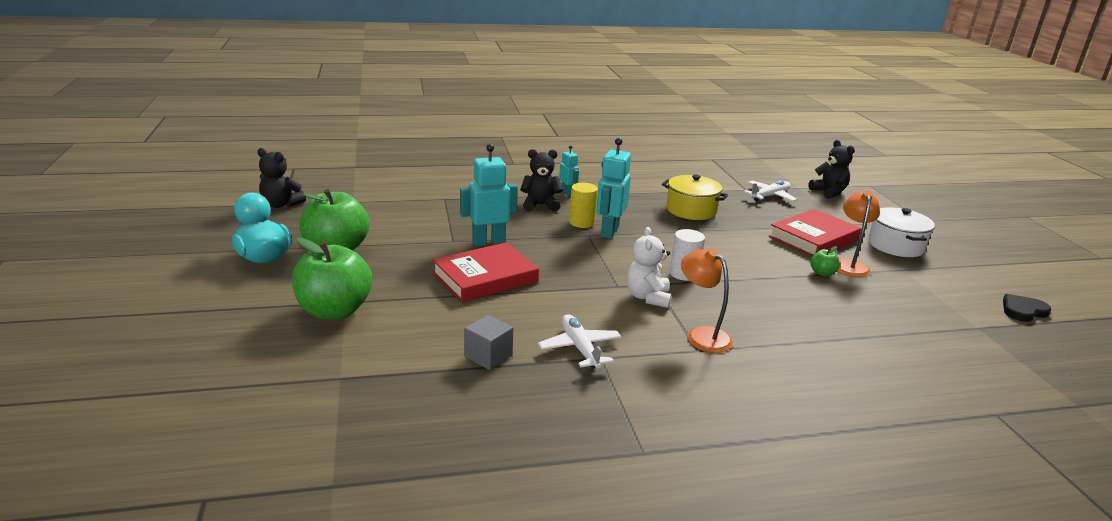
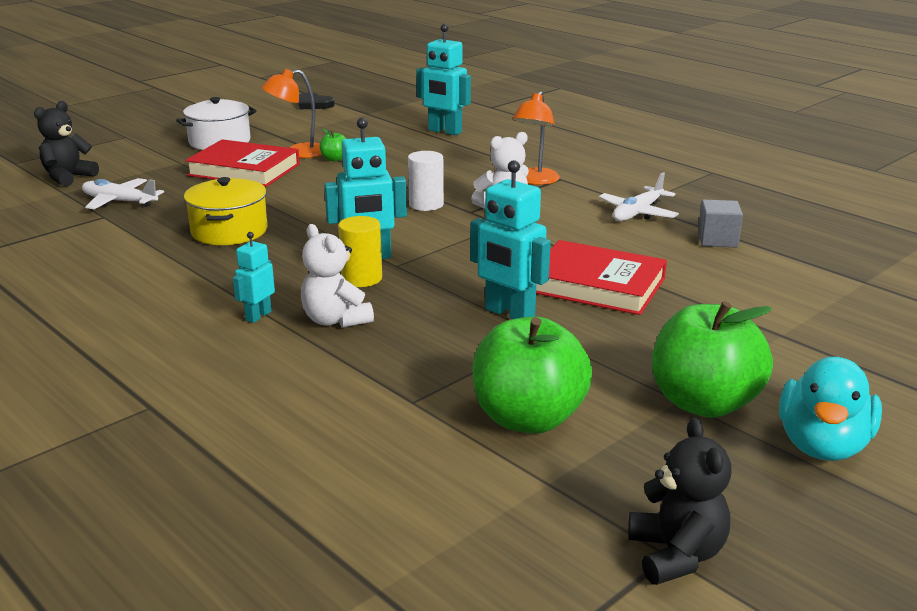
camera: 120 degrees left, 0 degrees up
(334, 311) = (805, 331): green apple -> green apple (528, 418)
(540, 205) = (335, 320): black teddy bear -> white teddy bear
(890, 346) = (444, 131): none -> turquoise robot

